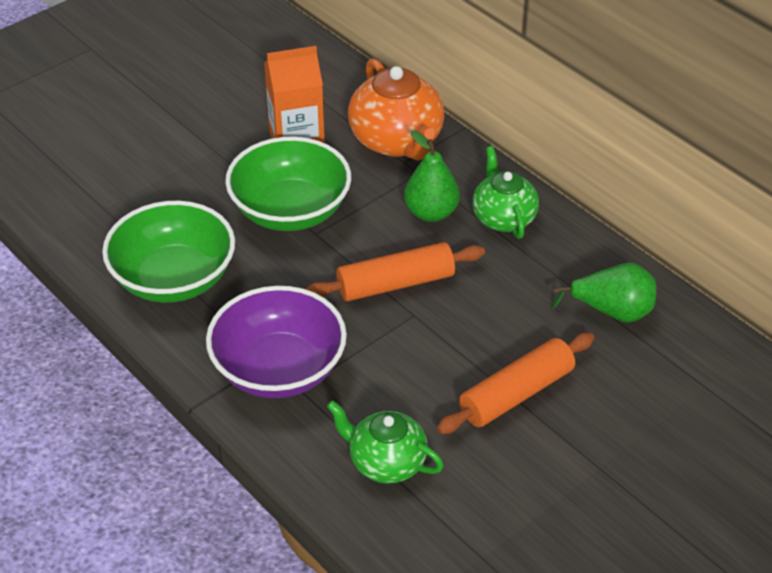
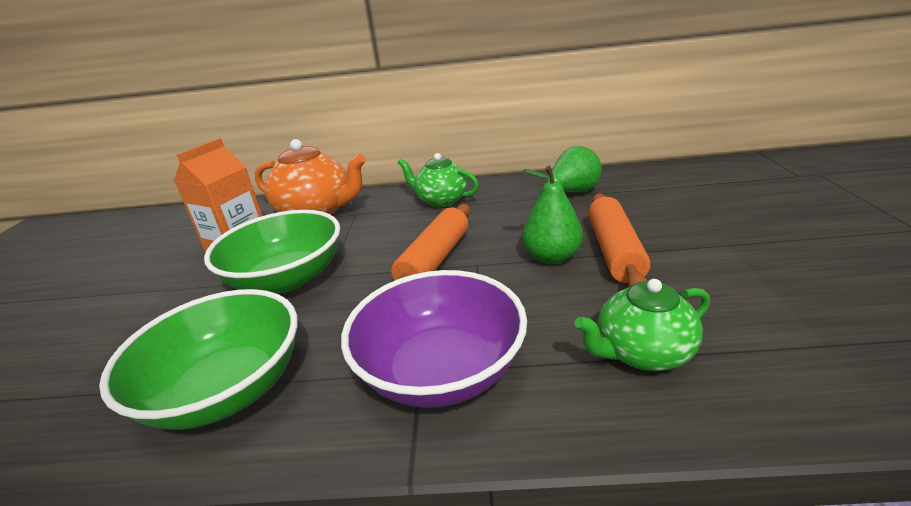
camera: 45 degrees left, 15 degrees down
(431, 213) = (395, 222): green pear -> green pear (552, 257)

